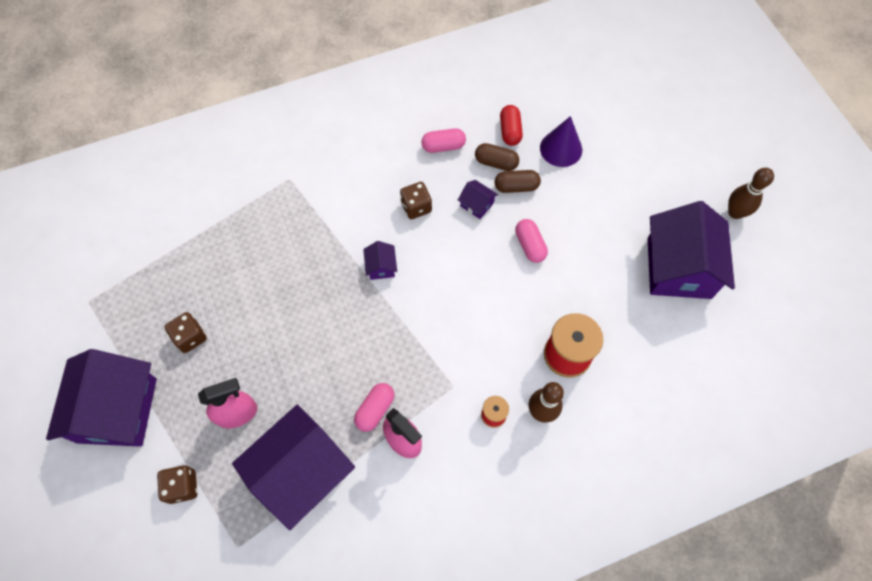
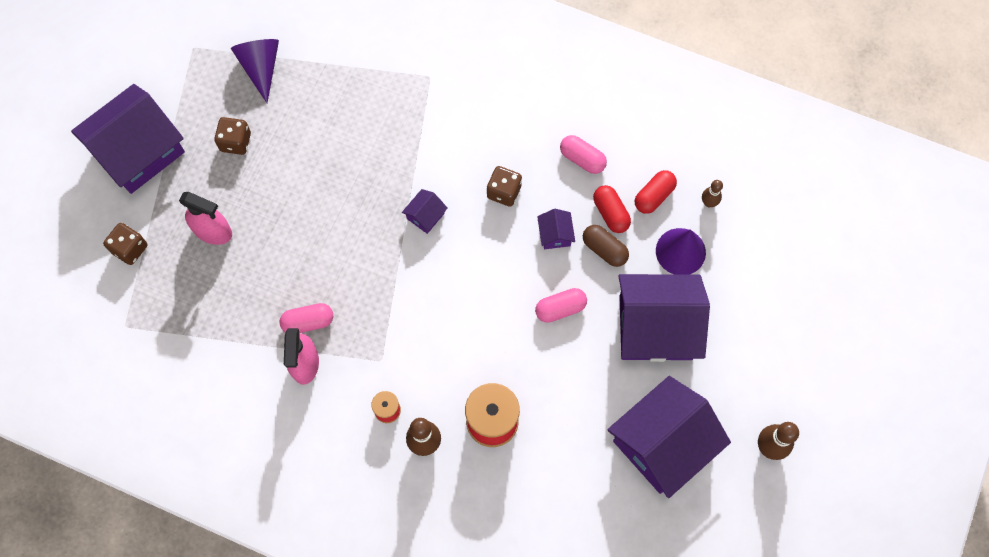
camera: 45 degrees right, 5 degrees up
(157, 272) = (261, 67): none -> purple cone
(301, 471) = (214, 316): purple house -> purple house (655, 327)
(496, 163) = (610, 213): brown capsule -> red capsule
(530, 245) = (560, 308): pink capsule -> pink capsule turned 45 degrees clockwise
(545, 108) = (708, 203): none -> brown bowling pin

